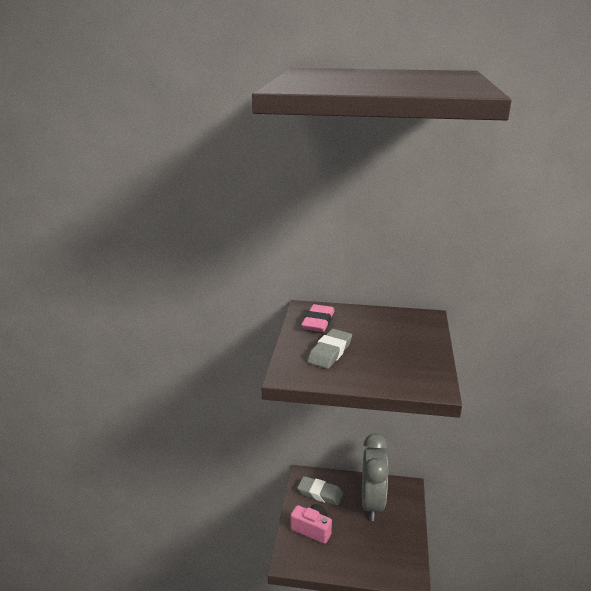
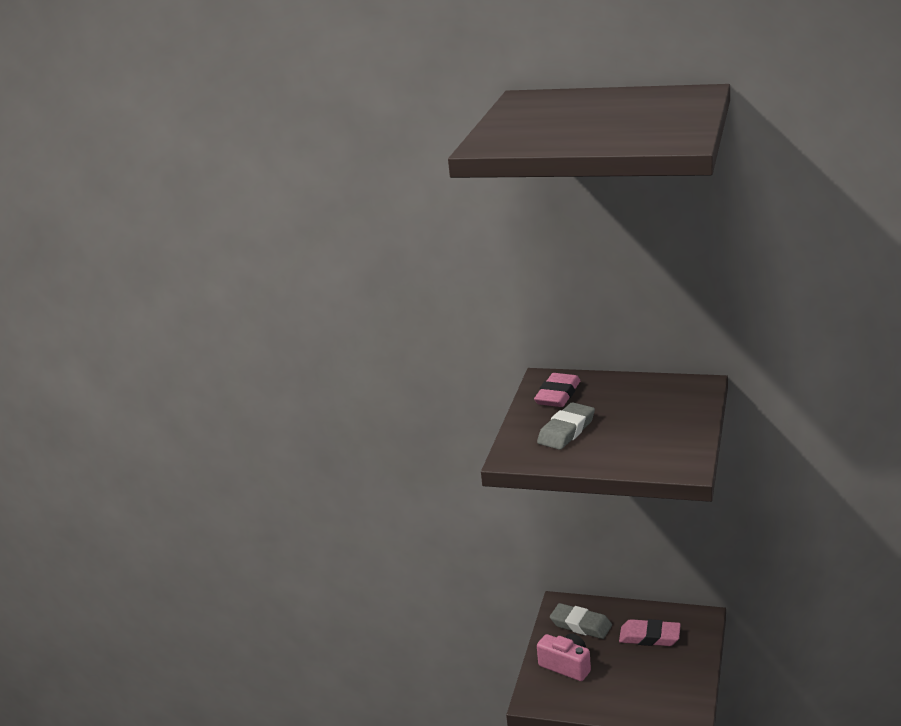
camera: 10 degrees right, 0 degrees up
(372, 503) = (649, 637): grey clock -> pink eraser

